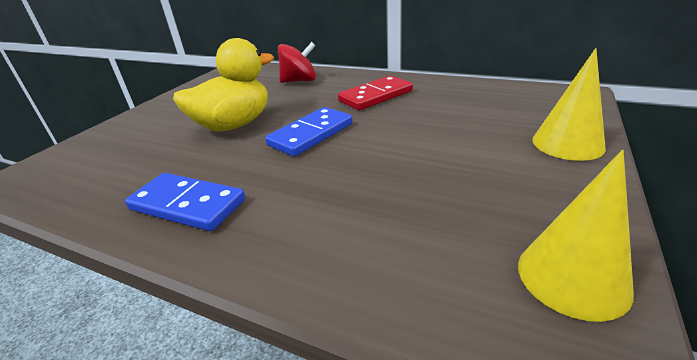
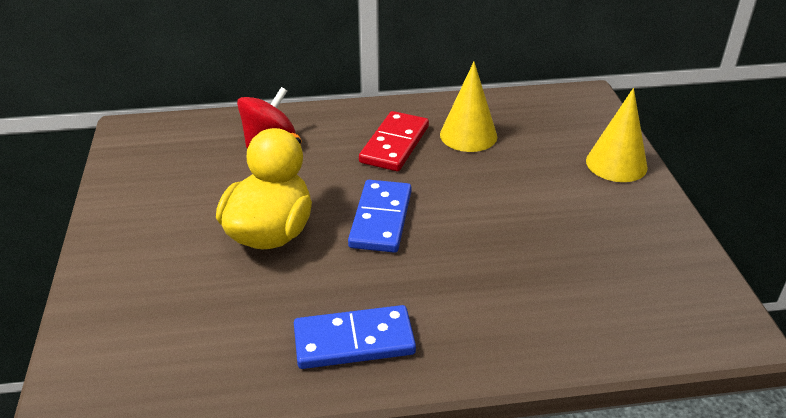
camera: 35 degrees left, 5 degrees up
(572, 277) = (689, 283): yellow cone -> yellow cone (468, 135)

